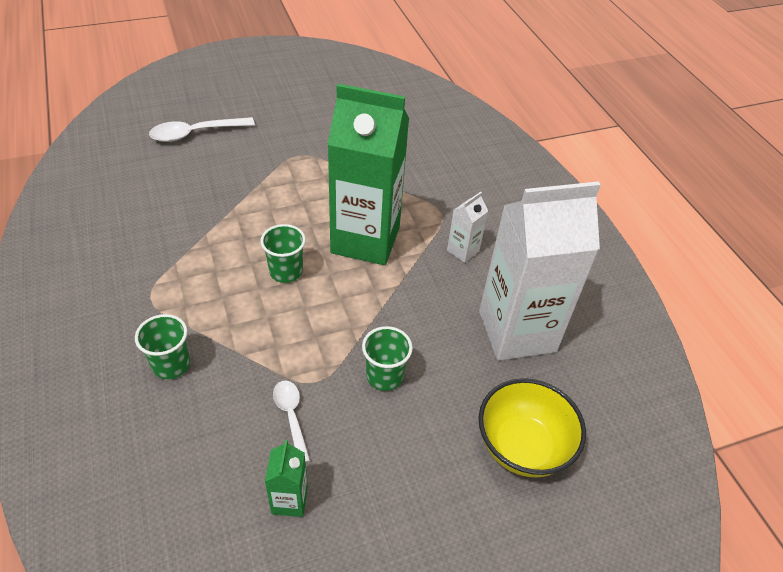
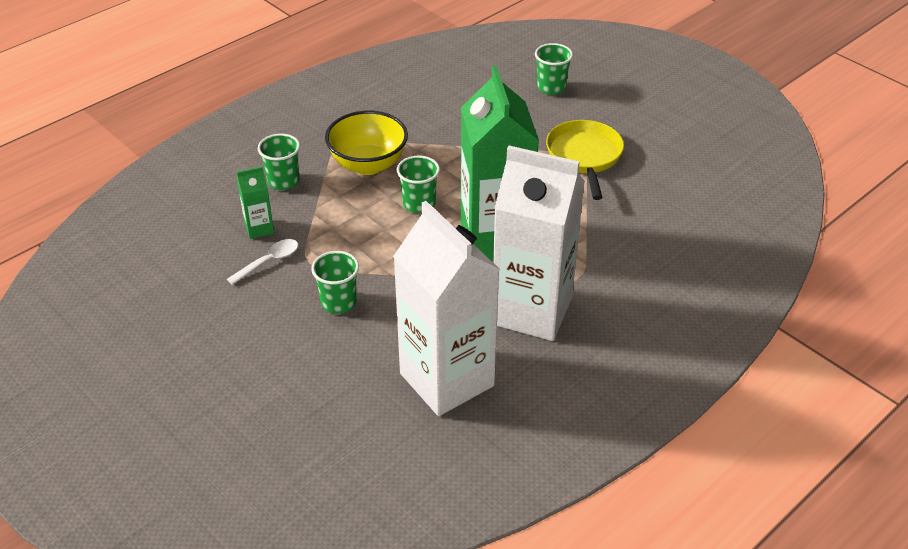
camera: 70 degrees right, 5 degrees down
(195, 134) = (551, 87): white spoon -> green cup
(289, 500) = (194, 287): green carton -> green carton (259, 228)
(300, 151) = (584, 156): none -> yellow pan
(463, 251) = (532, 311): white carton -> white carton, size x2.42
(522, 447) = (309, 415): yellow bowl -> yellow bowl (368, 164)

